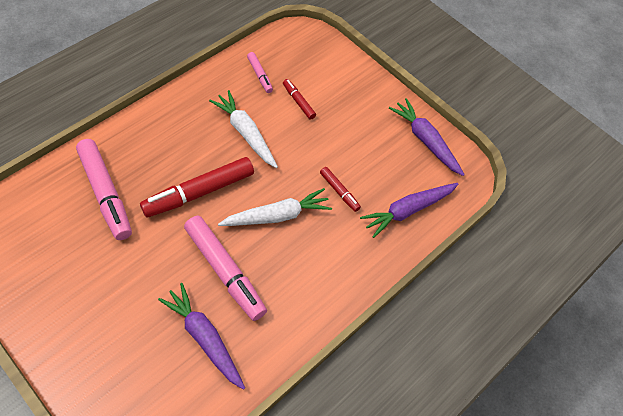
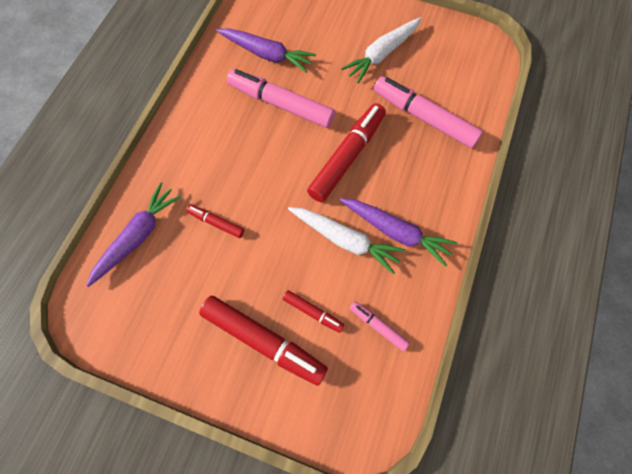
camera: 160 degrees right, 10 degrees up
(277, 216) = (264, 170): white carrot -> white carrot (382, 54)
(341, 101) = (263, 341): none -> red marker
(425, 141) = (142, 337): purple carrot -> purple carrot (396, 232)

